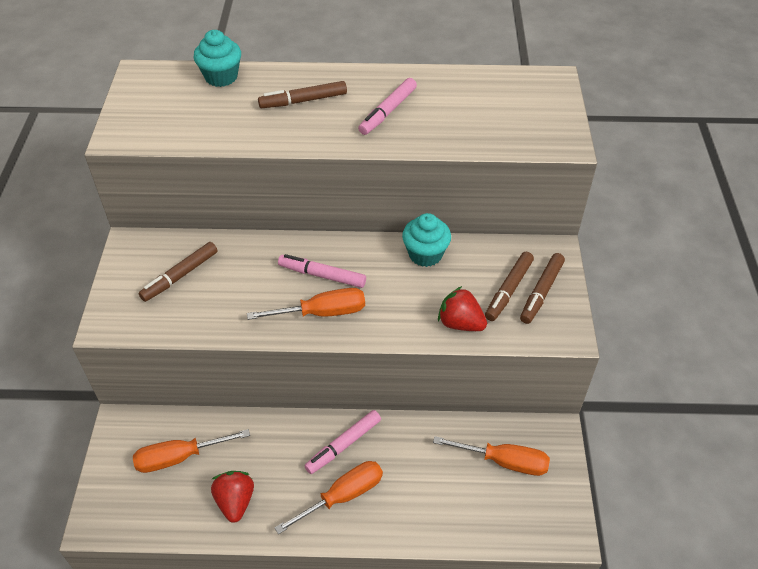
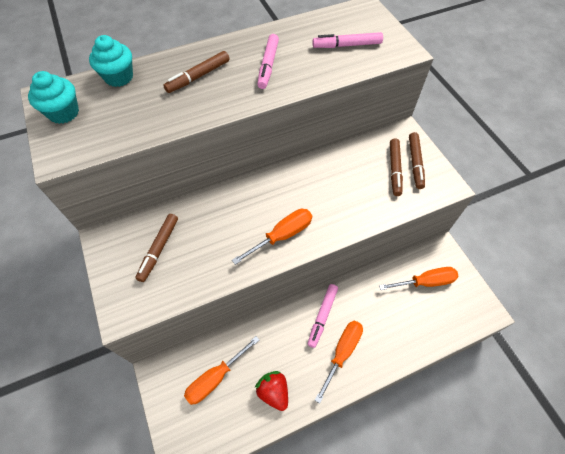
camera: 25 degrees left, 10 degrees up
(322, 275) = (265, 207): pink marker -> pink marker (347, 45)
(425, 254) = (326, 164): turquoise cupcake -> turquoise cupcake (64, 113)
(460, 323) = (379, 205): red strawberry -> none

